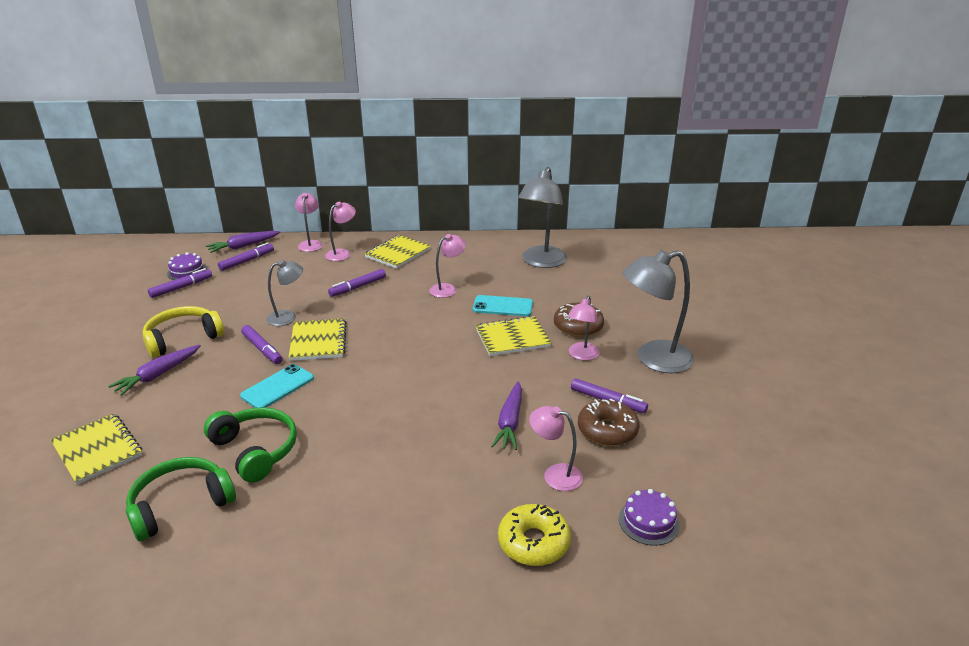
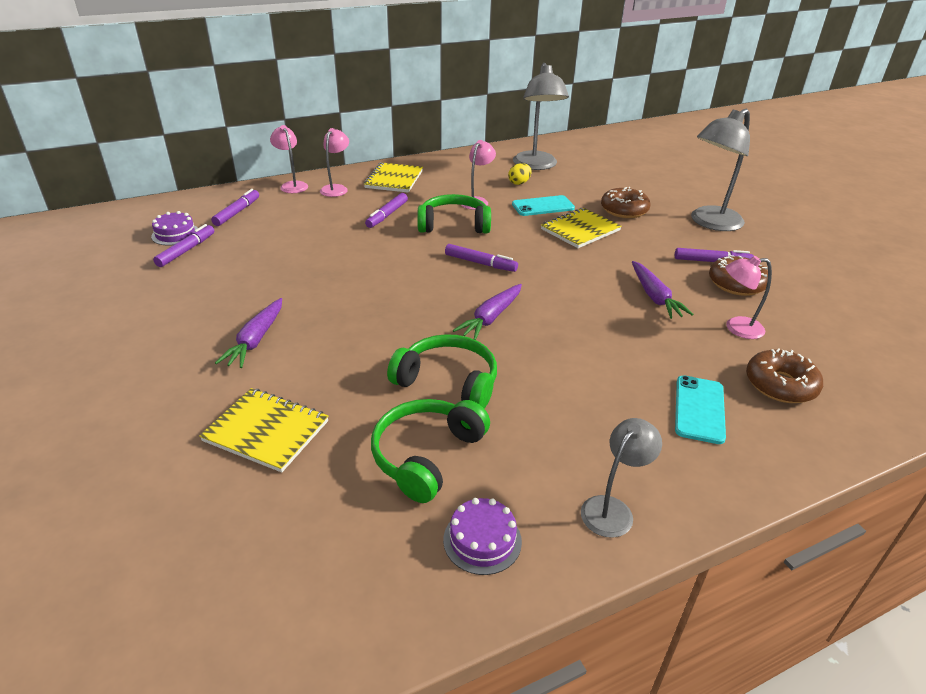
camera: 25 degrees left, 5 degrees up
(183, 338) = (245, 299): yellow headphones -> none
(243, 246) = (217, 199): purple carrot -> purple carrot (491, 318)
(262, 349) = (349, 289): purple marker -> purple marker (480, 263)
(277, 387) = (405, 320): turquoise phone -> turquoise phone (699, 409)
(288, 317) = (343, 255): grey lamp -> grey lamp (612, 509)
(318, 341) = (401, 270): yellow notebook -> none
(404, 308) = (454, 225): none -> green headphones
(506, 278) = (519, 183): none -> yellow egg
(533, 542) = (780, 385): yellow donut -> brown donut
(582, 355) = (652, 232): pink lamp -> none
(648, 522) = (843, 343): purple cake -> purple cake (482, 540)

